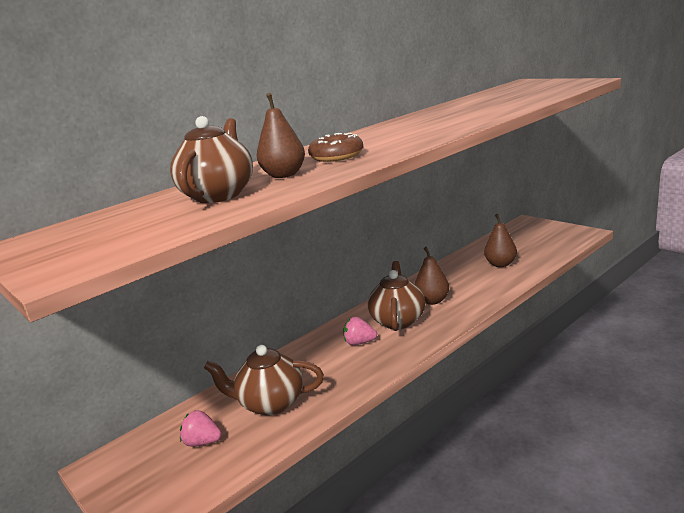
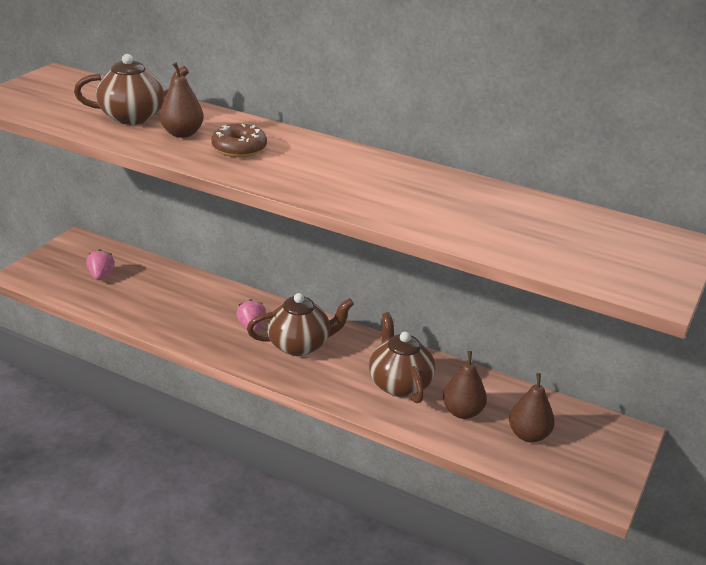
camera: 65 degrees right, 10 degrees up
(270, 403) = (150, 296): brown teapot -> brown teapot (399, 384)
(432, 301) = (348, 364): brown pear -> brown pear (528, 435)

